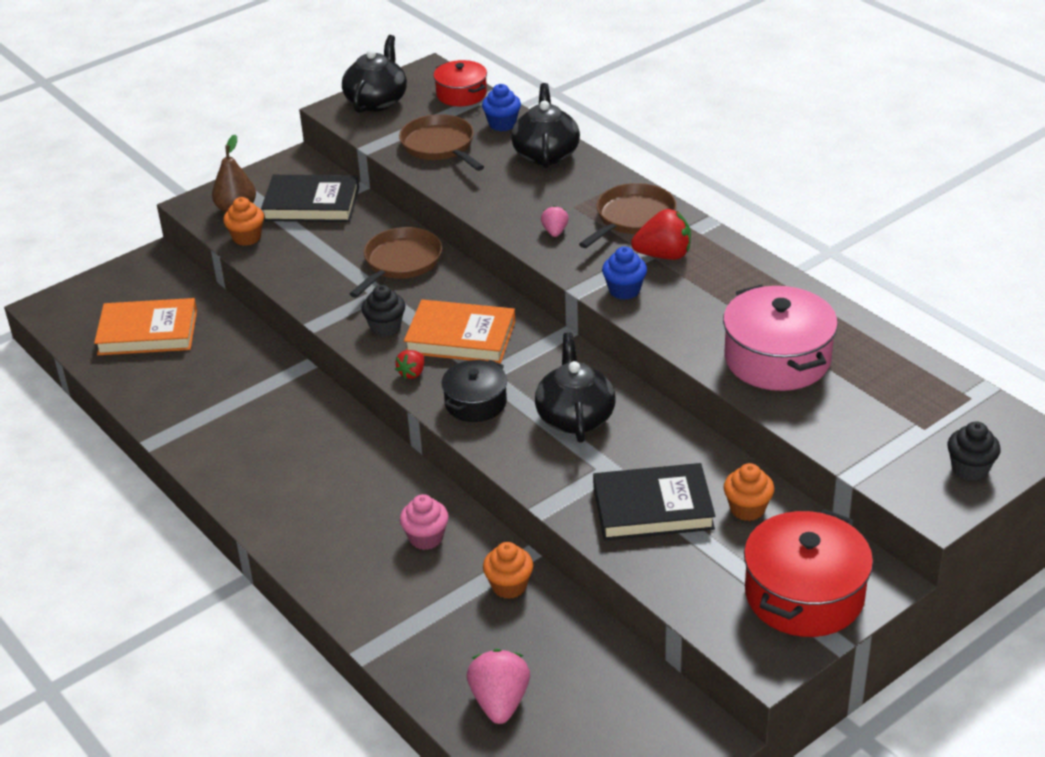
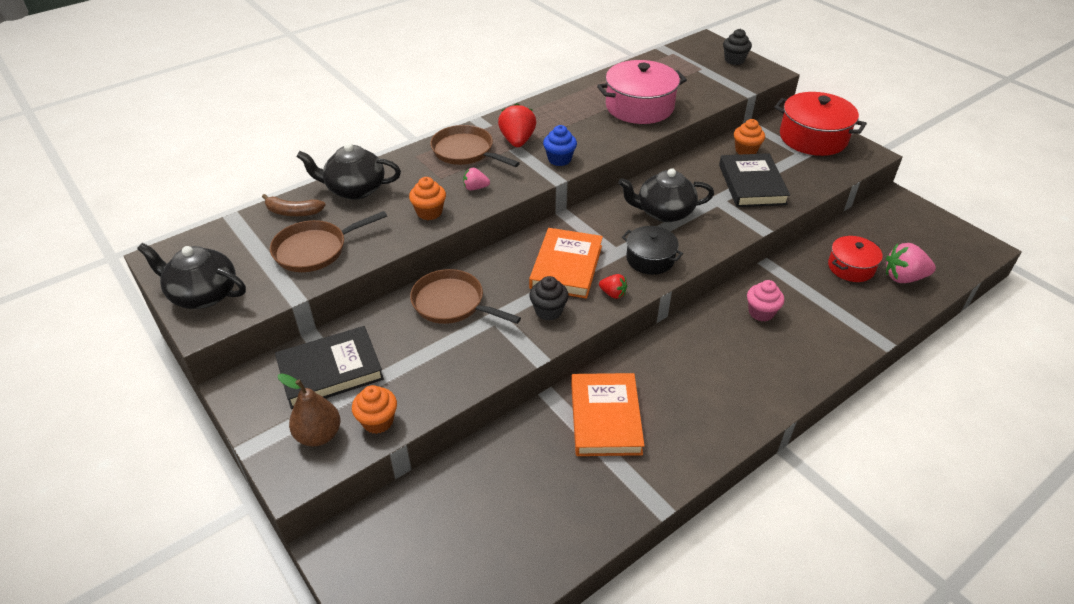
camera: 90 degrees left, 5 degrees up
(148, 332) = (478, 536): orange book -> orange book (605, 418)
(311, 204) = (330, 371): black book -> black book turned 60 degrees clockwise
(461, 94) = (223, 236): red pot -> red pot (851, 267)
(502, 124) = (293, 212): blue cupcake -> brown banana
(509, 586) = (800, 272): orange cupcake -> orange cupcake (429, 212)

